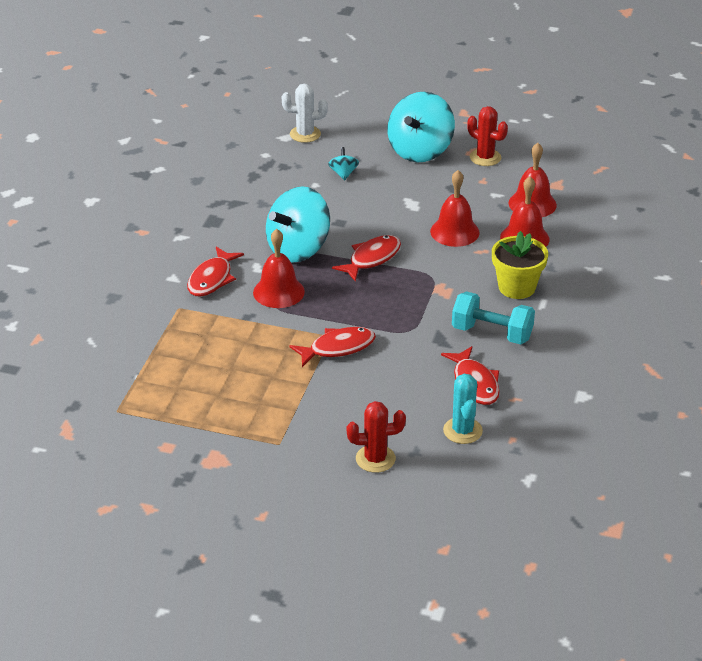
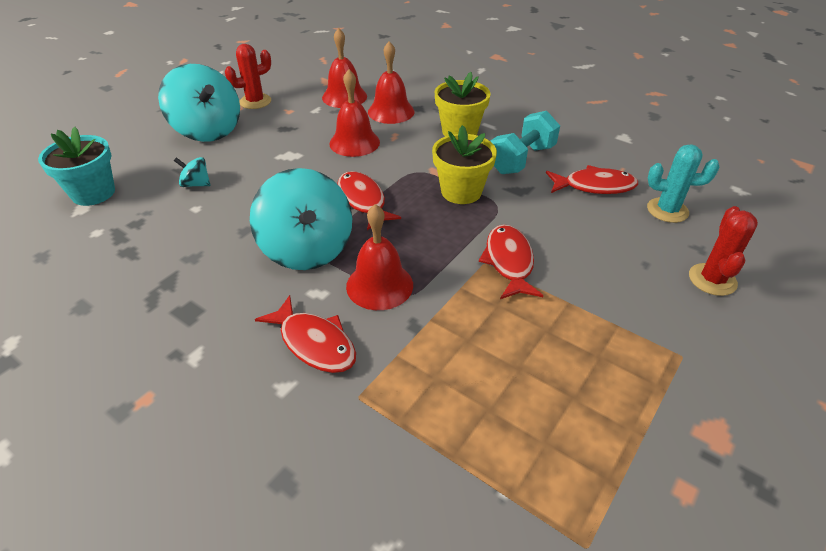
camera: 70 degrees left, 5 degrees up
(305, 134) = (93, 193): white cactus -> turquoise flower pot
(417, 307) = (461, 191): none -> yellow flower pot

